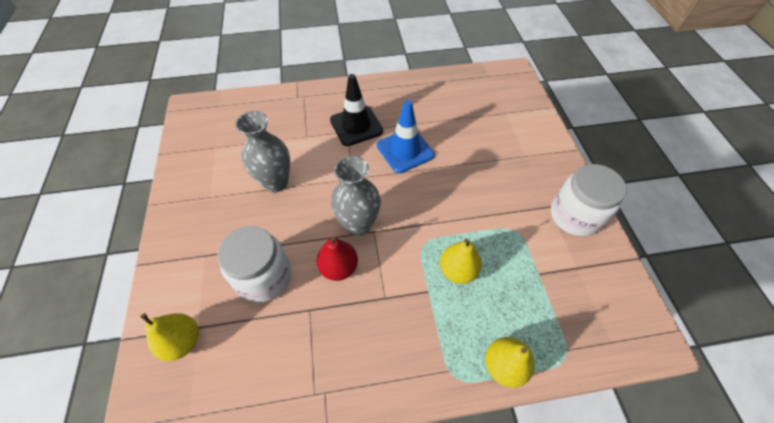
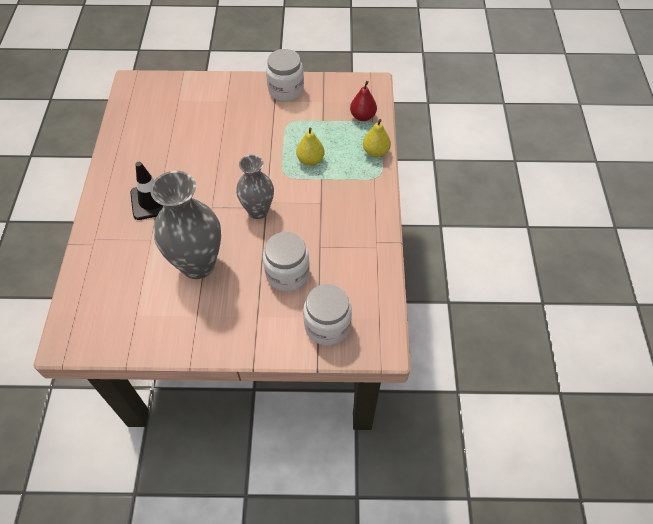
camera: 80 degrees left, 0 degrees up
(182, 341) = (327, 326): yellow pear -> white jar
(276, 183) = (198, 264): grey vase -> grey vase, size x1.61
(339, 267) = (291, 226): red pear -> red pear (362, 116)
(405, 150) = (194, 171): blue traffic cone -> none

